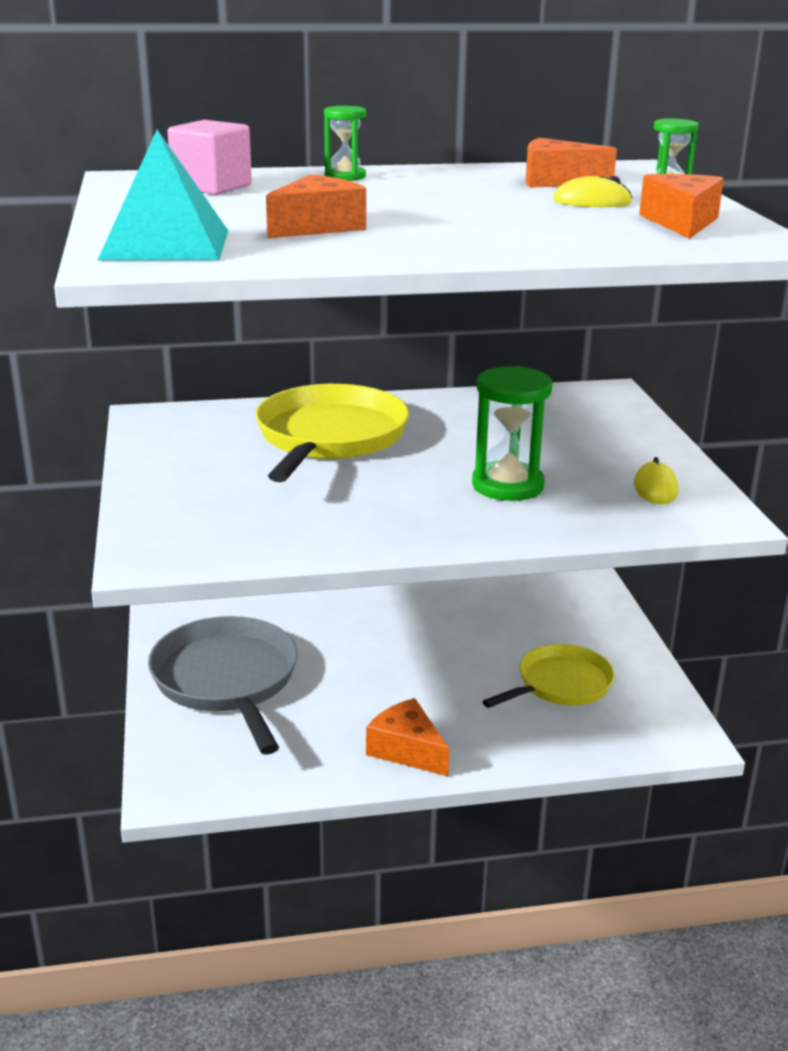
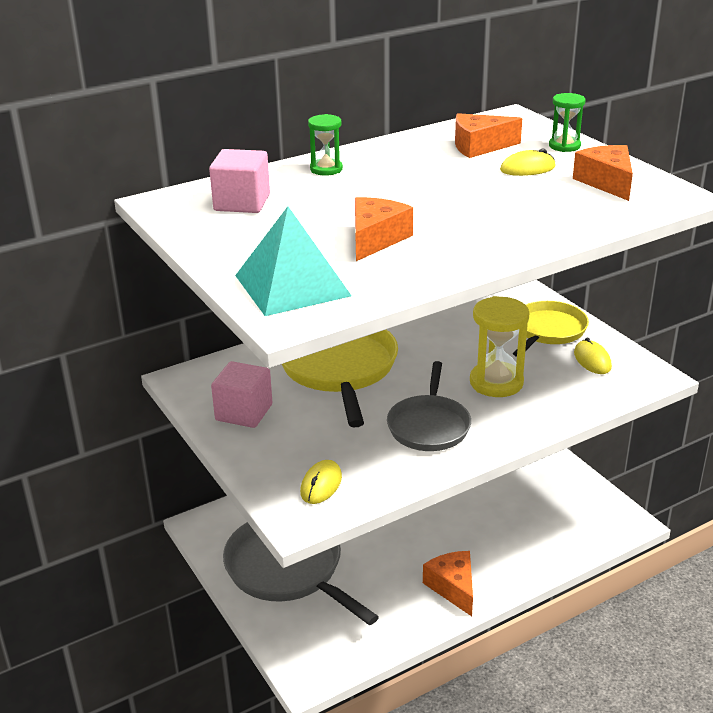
camera: 20 degrees left, 5 degrees up
(183, 455) = (244, 412): none -> pink cube
(202, 535) = (321, 484): none -> yellow mouse
(383, 509) = (429, 426): none -> grey pan
(407, 750) = (453, 587): orange cheese -> orange cheese turned 45 degrees clockwise
(507, 485) = (496, 382): green hourglass -> yellow hourglass
(560, 684) = (523, 503): yellow pan -> yellow pan (548, 330)

